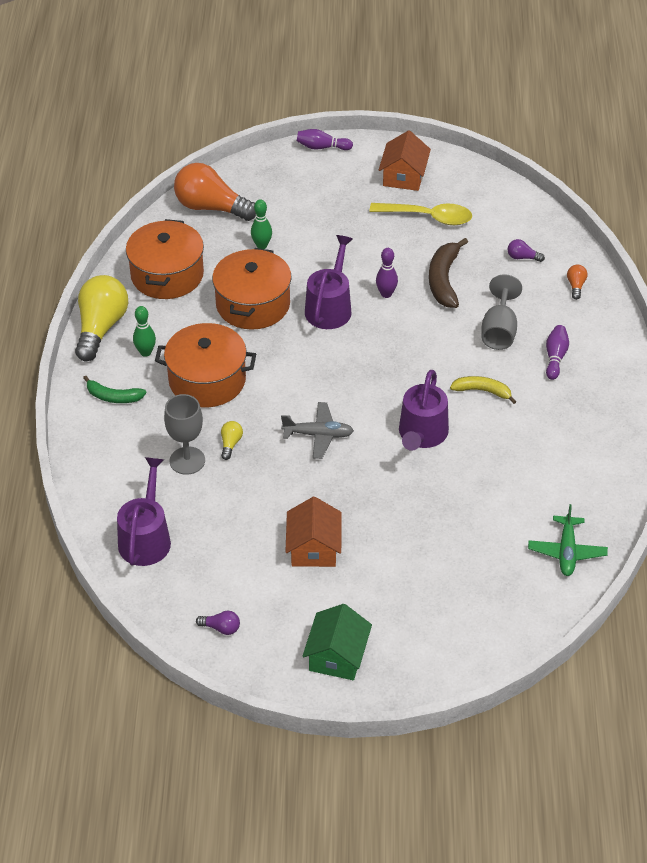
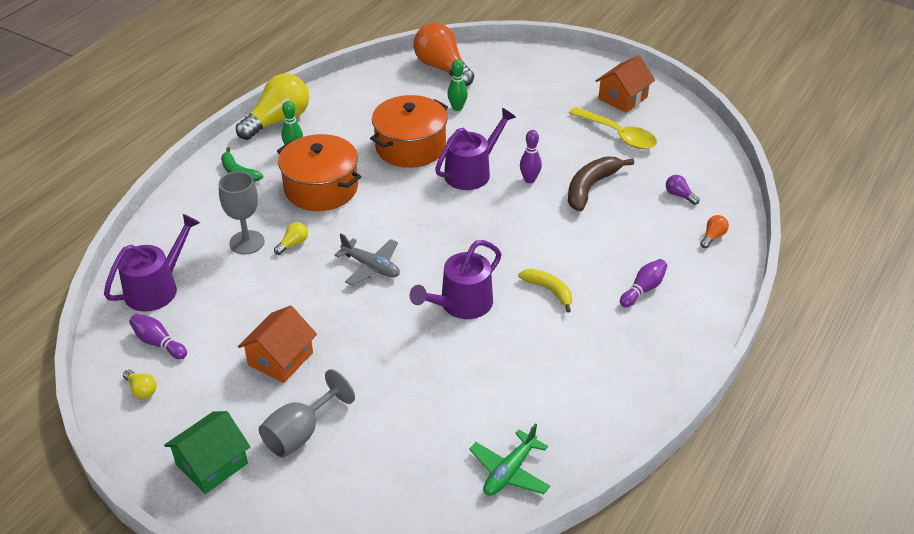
camera: 30 degrees right, 5 degrees down
(167, 275) = (363, 102): orange pot -> none
(221, 628) = (141, 390): purple light bulb -> yellow light bulb
(322, 147) = (570, 56): purple bowling pin -> purple bowling pin (158, 343)
(499, 330) = (607, 246): grey goblet -> grey goblet (300, 433)

